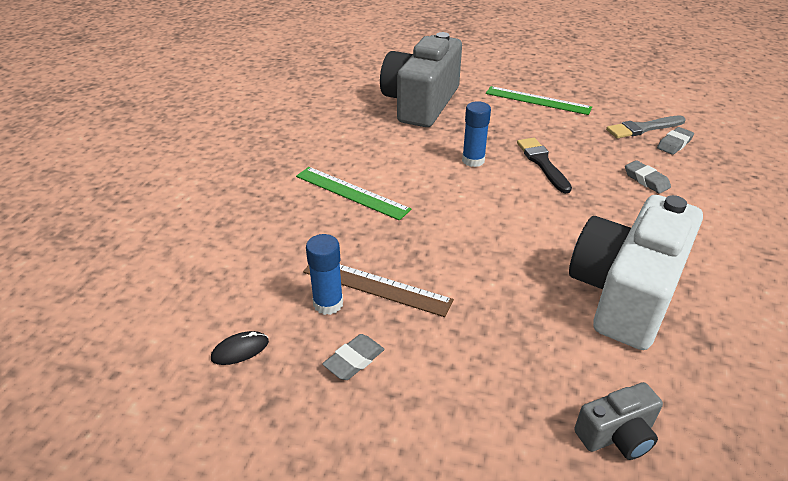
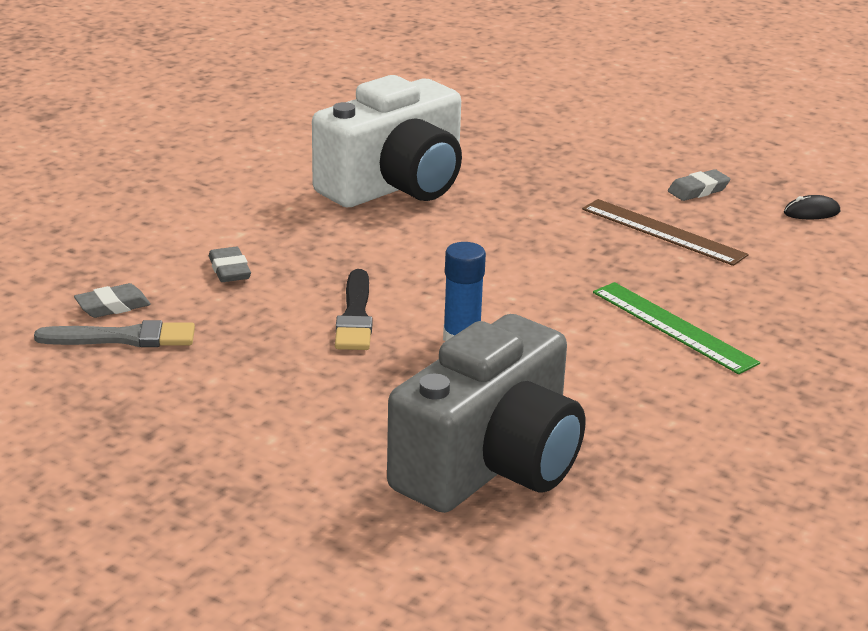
camera: 165 degrees left, 10 degrees down
(328, 304) = (720, 228): blue glue stick -> none
(537, 100) = (246, 426): green ruler -> none
(617, 435) = (493, 127): grey camera -> none

